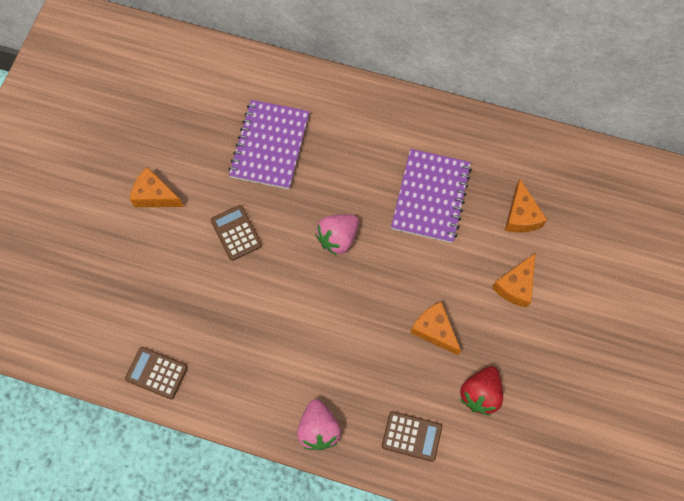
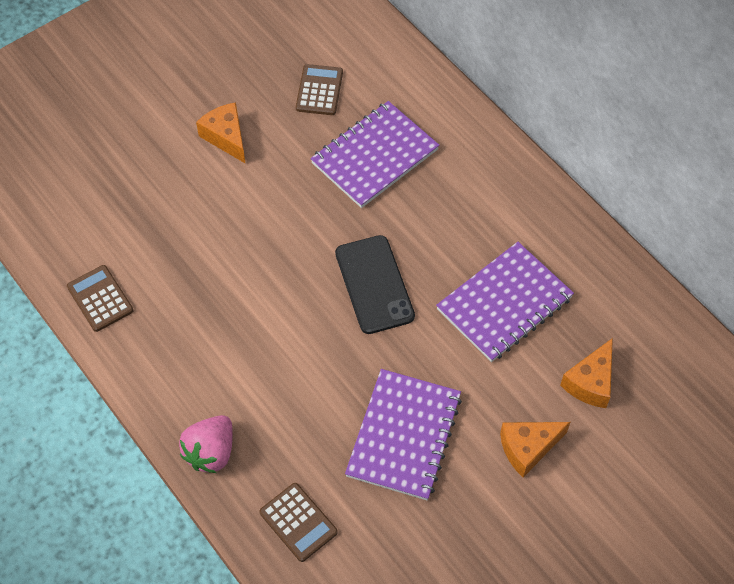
camera: 35 degrees right, 10 degrees down
(236, 233) = (277, 218): brown calculator -> brown calculator (319, 90)
(338, 238) = (374, 284): pink strawberry -> black phone
(434, 330) = (404, 436): orange cheese -> purple notebook
(480, 394) = (403, 530): red strawberry -> none

